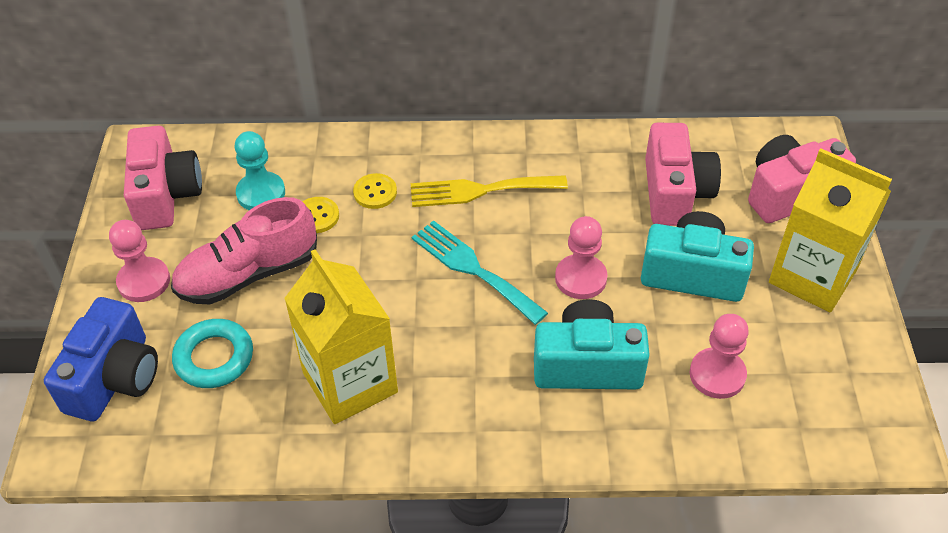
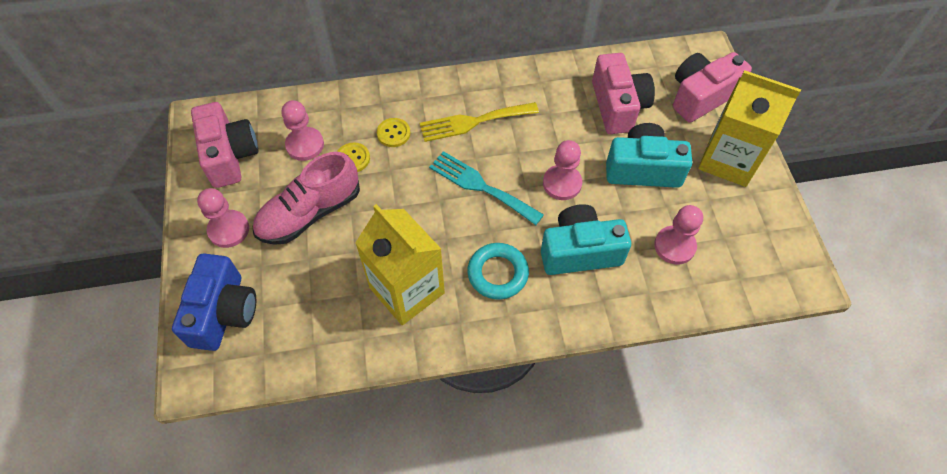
camera: 10 degrees left, 10 degrees up
(214, 358) = (298, 285): turquoise ring -> turquoise ring (497, 273)
(261, 193) = (305, 145): turquoise pawn -> pink pawn

